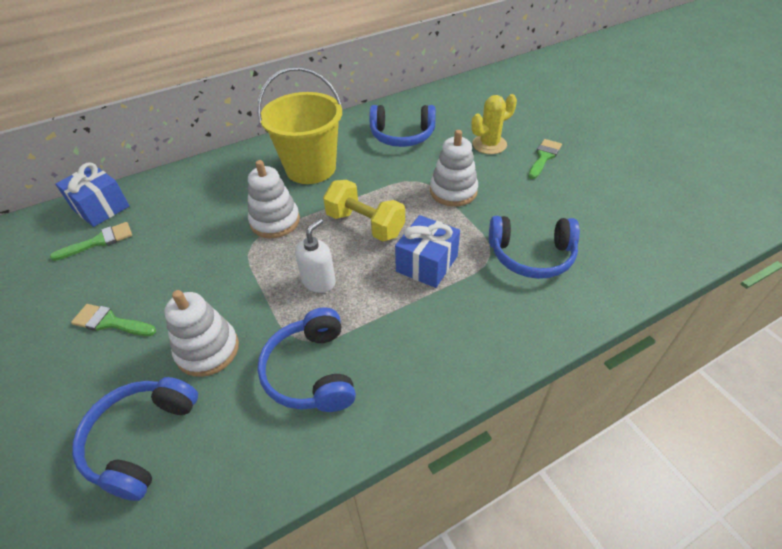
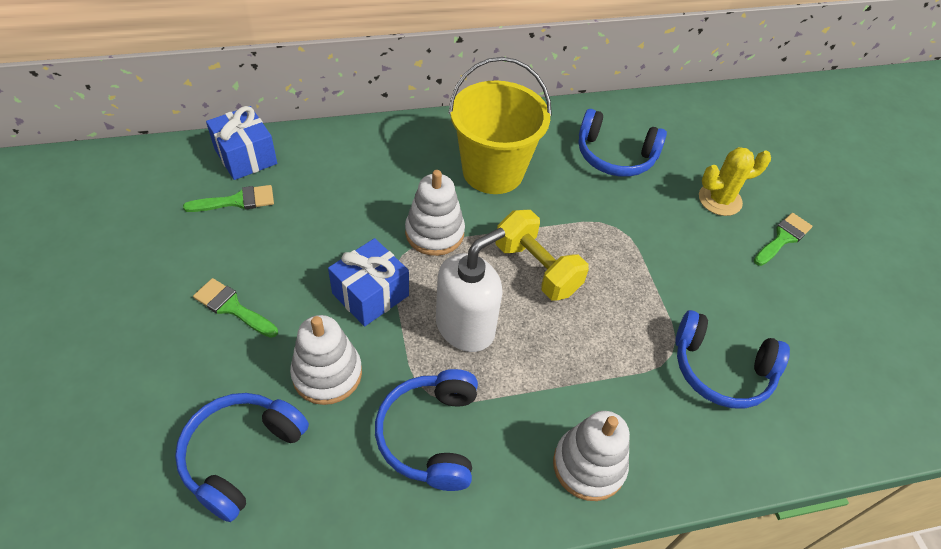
camera: 10 degrees right, 5 degrees up
(319, 281) = (465, 327): white soap dispenser -> white soap dispenser, size x1.57
(426, 264) = (594, 342): blue gift -> blue gift (370, 294)
(453, 191) = (654, 254): white stacking toy -> white stacking toy (588, 465)

